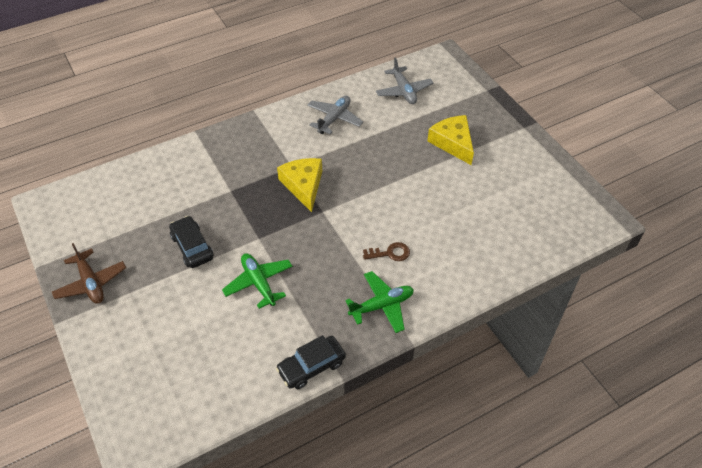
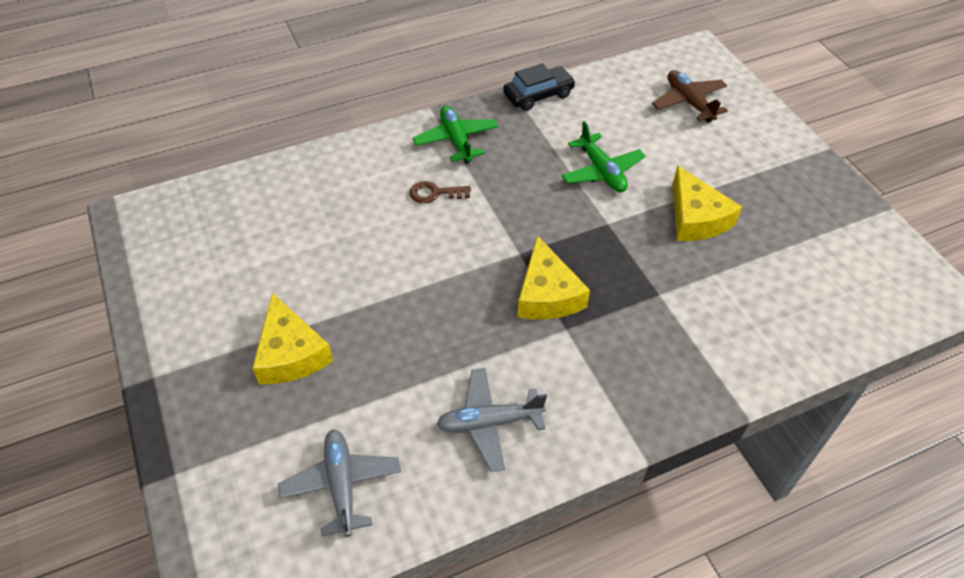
camera: 175 degrees left, 0 degrees up
(91, 283) = (811, 185): brown plane -> brown plane (689, 102)
(192, 247) = (696, 218): black car -> yellow cheese
(334, 119) = (489, 423): grey plane -> grey plane turned 45 degrees clockwise
(381, 306) = (456, 140): green plane -> green plane turned 90 degrees clockwise

